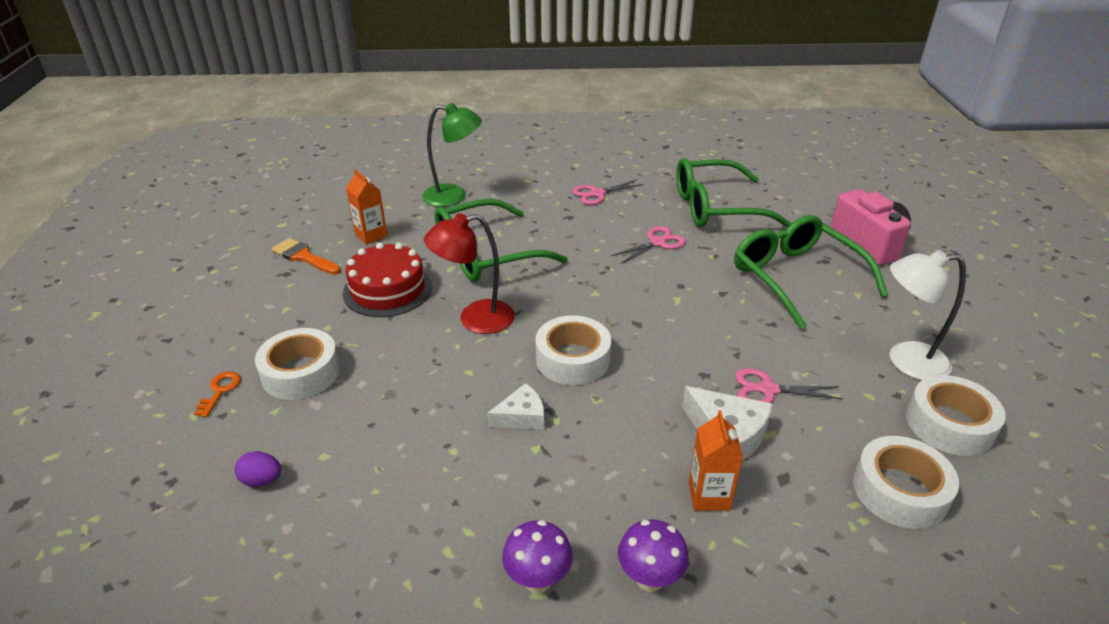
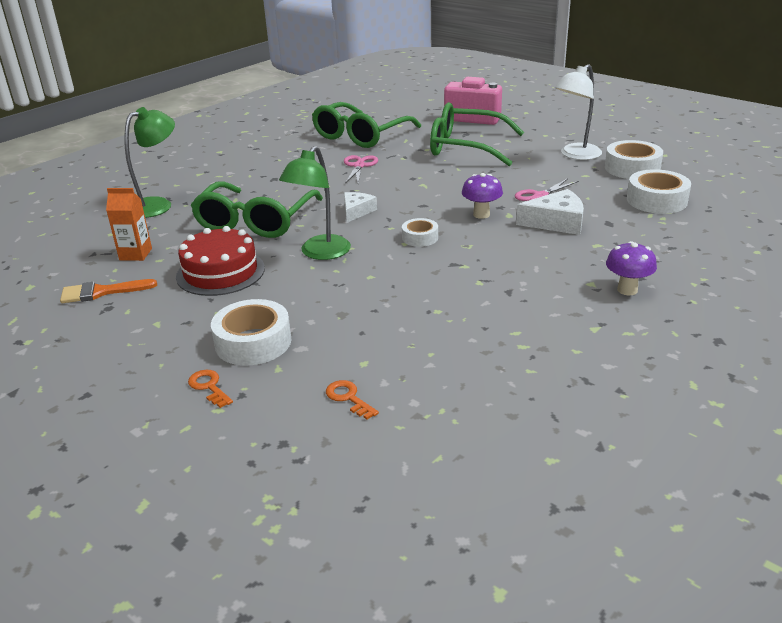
camera: 45 degrees left, 5 degrees down
(262, 480) = (349, 398): purple egg -> orange key
(475, 319) = (320, 253): red lamp -> green lamp
(521, 416) = (444, 275): white cheese -> white cheese (356, 211)
(538, 580) = (585, 324): purple mushroom -> purple mushroom (481, 214)
(573, 359) = (420, 238): white tape -> white tape, size x0.58
(597, 194) = (268, 160): pink scissors -> none
(709, 496) = (592, 248): orange carton -> none

